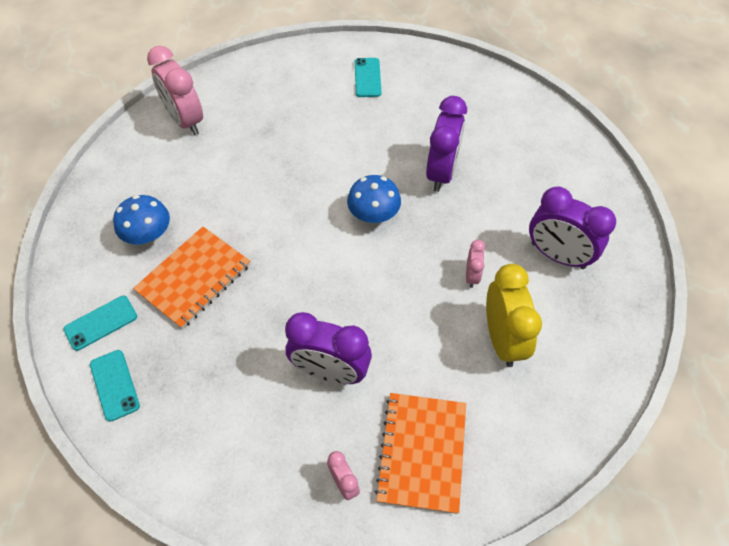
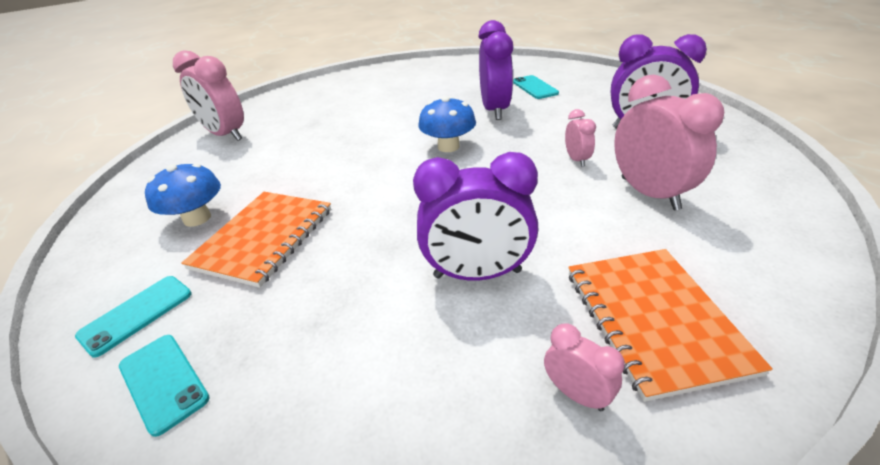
camera: 15 degrees left, 20 degrees down
(367, 77) = (394, 80): turquoise phone -> turquoise phone (534, 87)
(502, 339) = (649, 193): yellow clock -> pink clock

